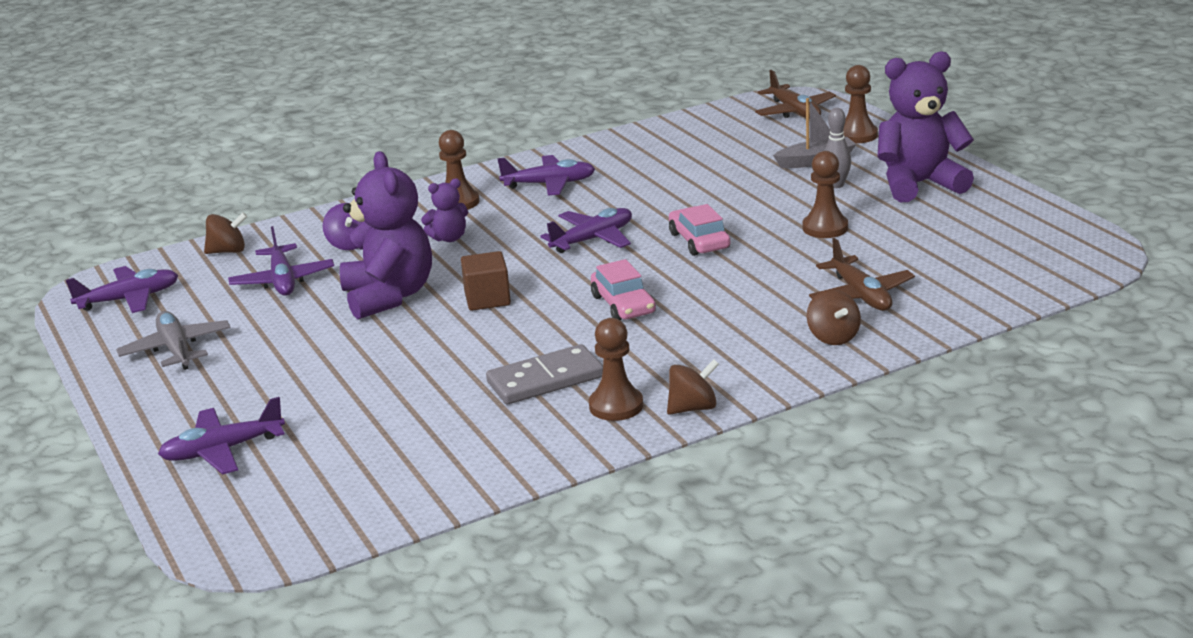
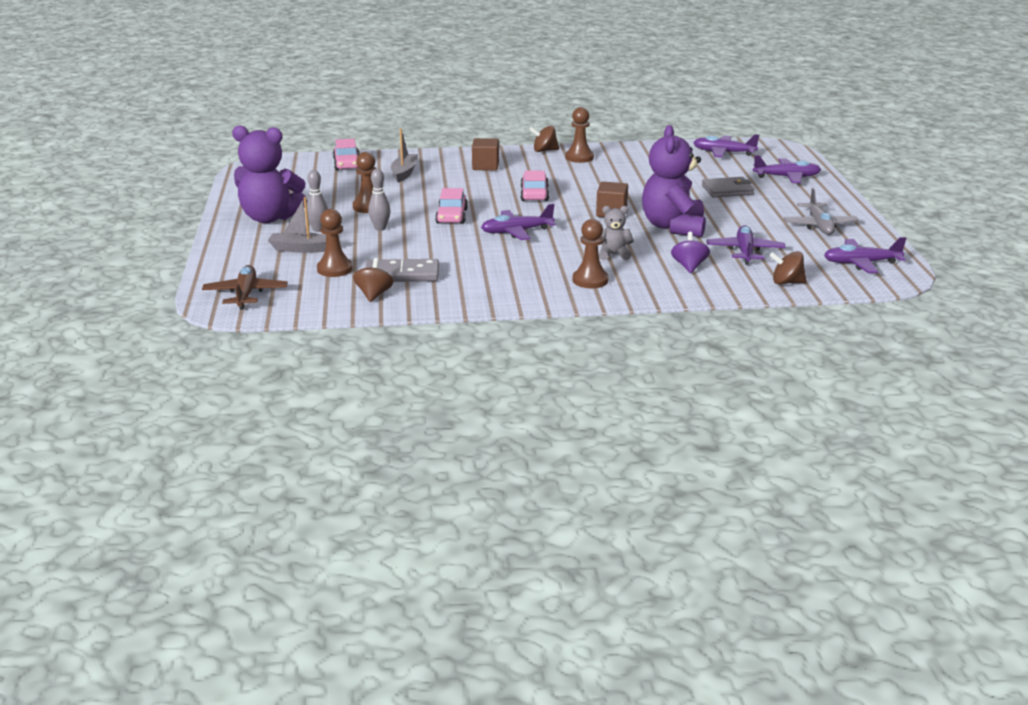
camera: 160 degrees left, 0 degrees up
(325, 389) = (727, 190): none -> grey wallet
(449, 238) = (613, 254): purple teddy bear -> grey teddy bear
(545, 380) = (605, 172): grey domino -> grey domino (402, 274)
(549, 184) = (509, 278): purple plane -> purple plane (723, 153)
(754, 342) = (485, 166): none -> brown cube
(766, 204) = (380, 228): none -> grey bowling pin
(833, 337) = (445, 160): brown spinning top -> brown spinning top (374, 295)
(857, 135) = (240, 261): brown pawn -> brown pawn (335, 269)
(861, 295) = (404, 173): brown plane -> grey boat
(972, 290) = (347, 164): none -> pink car

